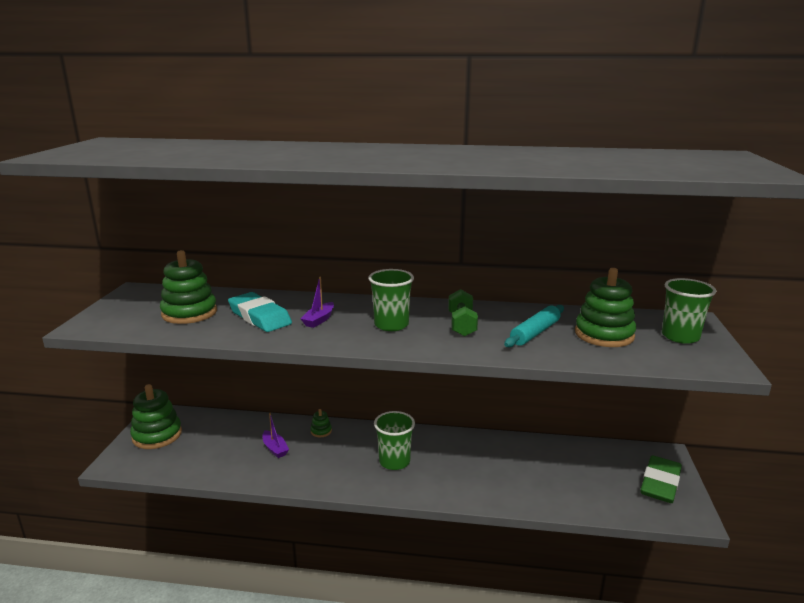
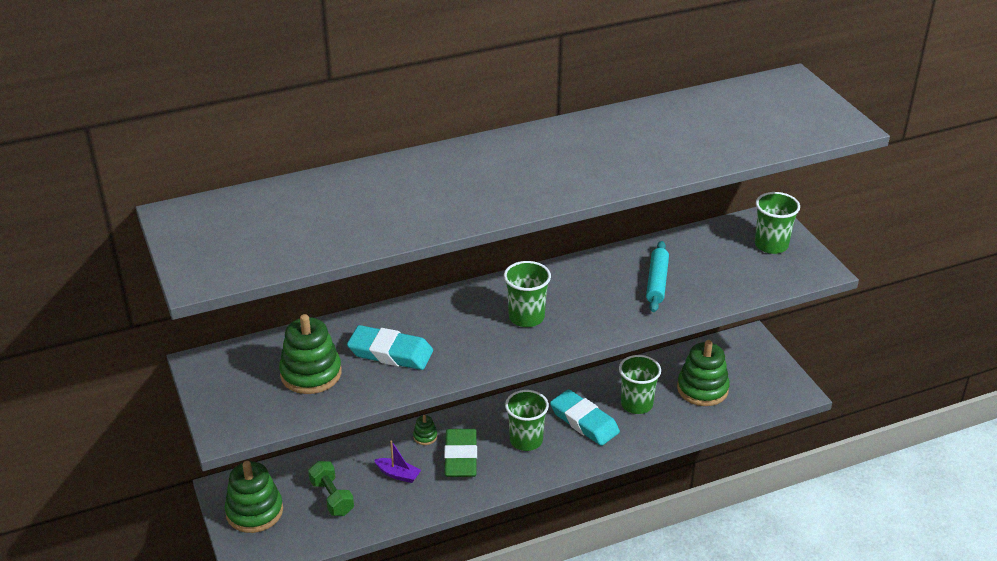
camera: 30 degrees left, 15 degrees up
(319, 320) = (453, 335): purple boat -> none
(456, 465) = (584, 421): none -> turquoise eraser
(461, 324) = (587, 294): green dumbbell -> green dumbbell (332, 497)
(514, 469) = (636, 404): none -> green cup
(604, 334) = (712, 264): green stacking toy -> green stacking toy (702, 389)
(660, 483) = (760, 370): green eraser -> green eraser (460, 457)

